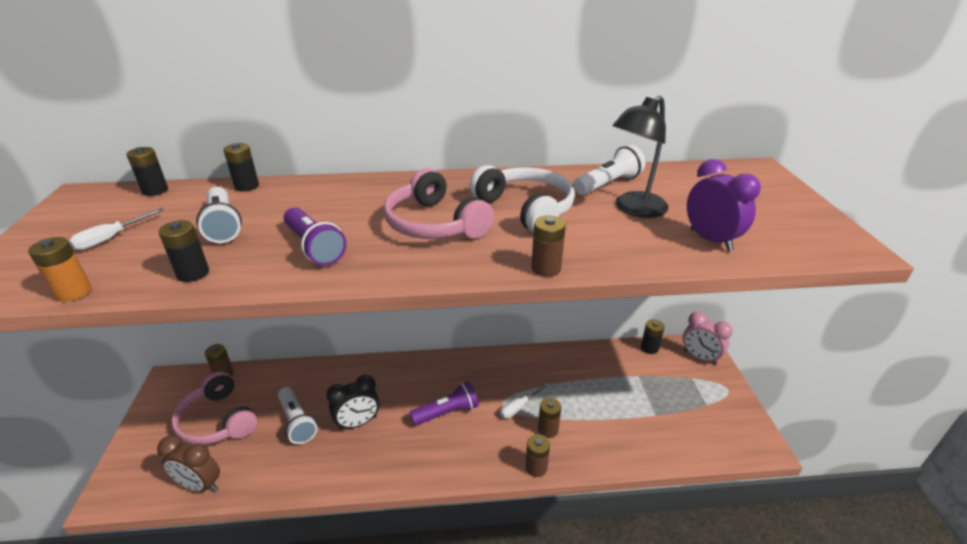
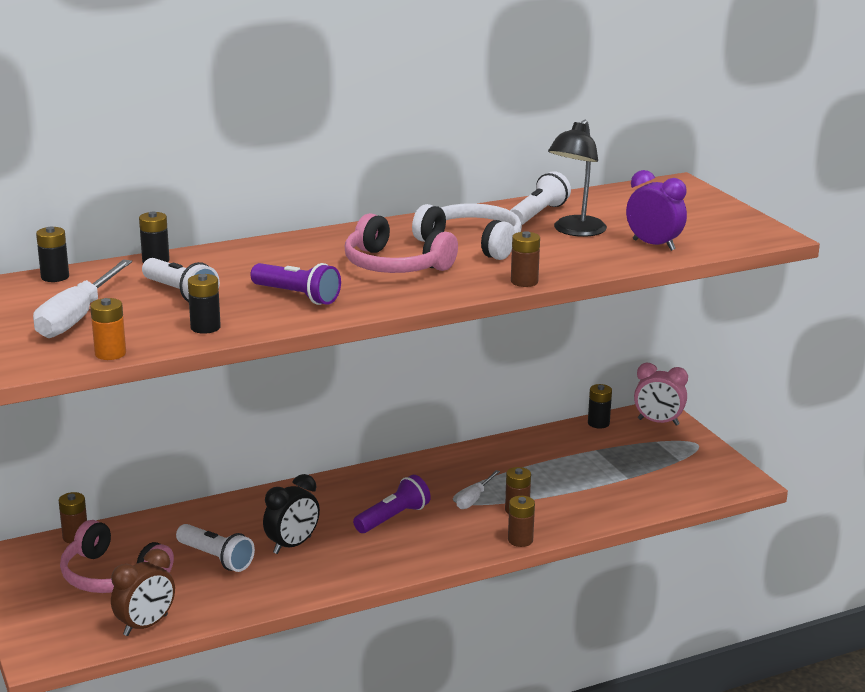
camera: 20 degrees left, 10 degrees down
(111, 238) = (77, 317): white screwdriver -> white screwdriver, size x1.87
(200, 485) = (145, 625): brown clock -> brown clock turned 45 degrees counterclockwise

